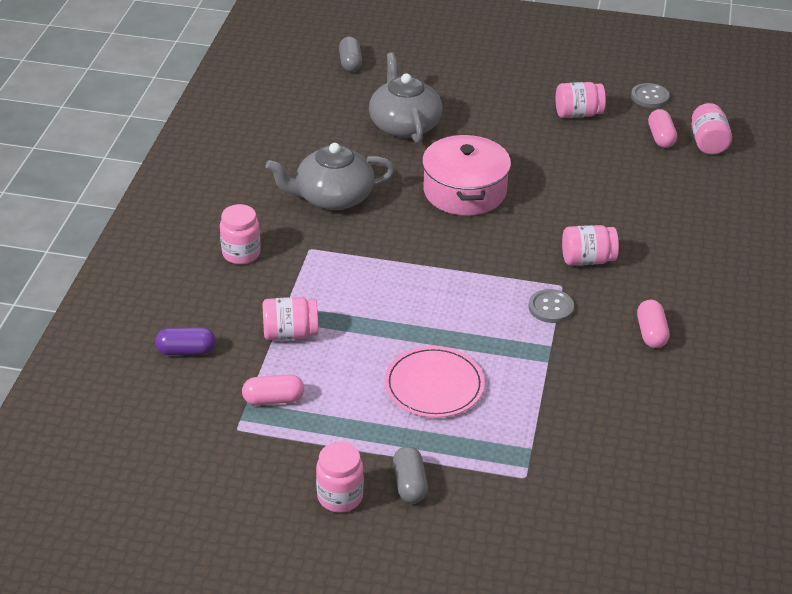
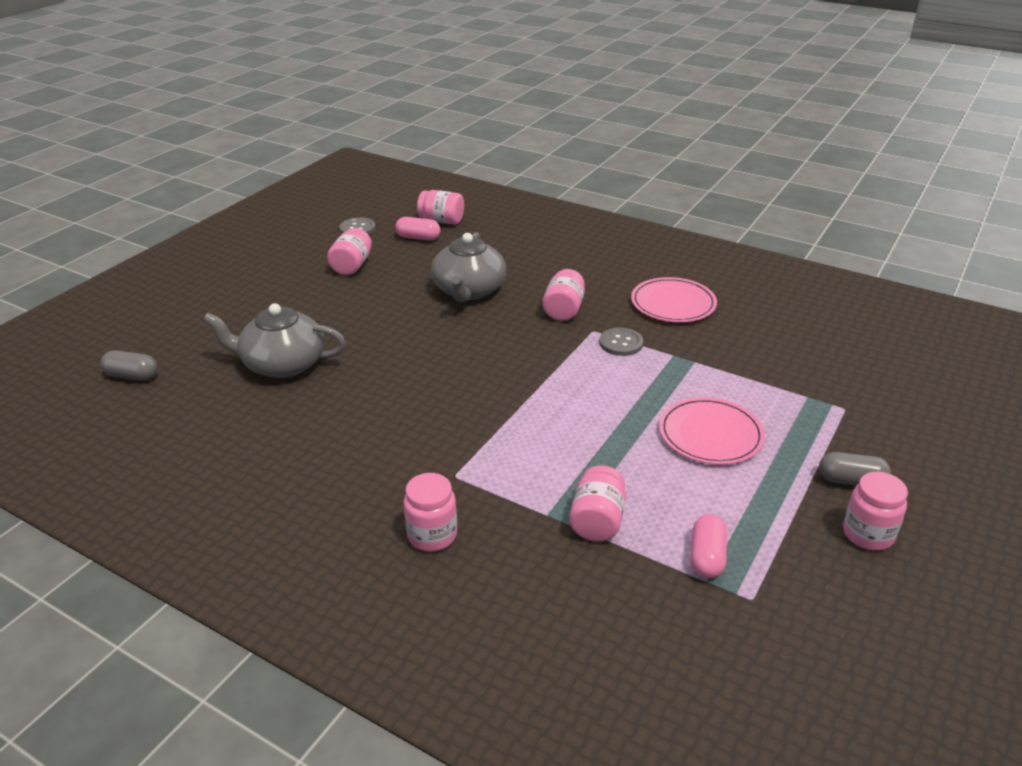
camera: 70 degrees left, 5 degrees down
(186, 351) = (597, 622): purple capsule -> none
(333, 197) = (372, 440): grey teapot -> grey teapot (469, 290)
(465, 191) = (423, 351): pink pot -> none
(651, 333) = (673, 303): pink capsule -> pink plate

